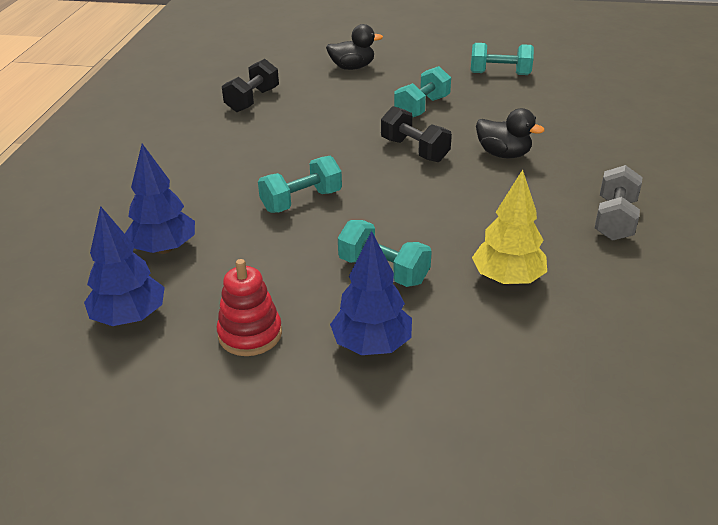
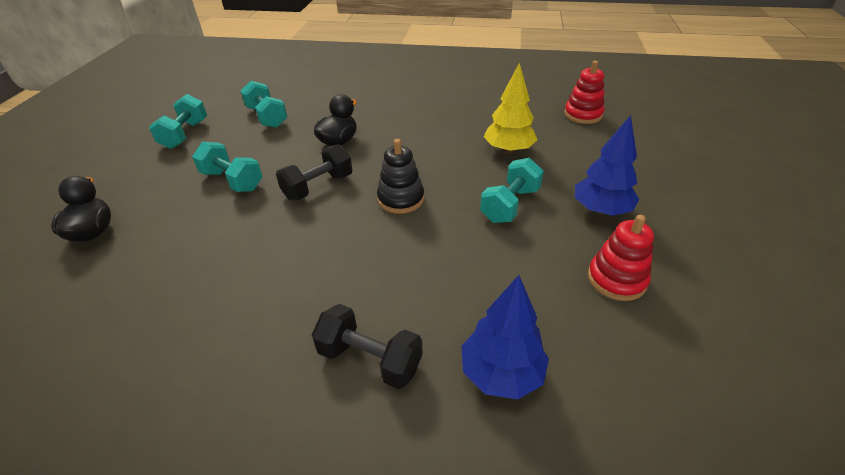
camera: 90 degrees left, 5 degrees up
(129, 317) = (630, 382): blue tree -> none
(252, 100) = (130, 328): black dumbbell -> black dumbbell (370, 359)
(301, 201) = (403, 260): turquoise dumbbell -> turquoise dumbbell (267, 117)
(394, 197) = (401, 199): none -> black stacking toy
(614, 220) = (435, 107): grey dumbbell -> none
(643, 373) = (583, 115): none -> red stacking toy

